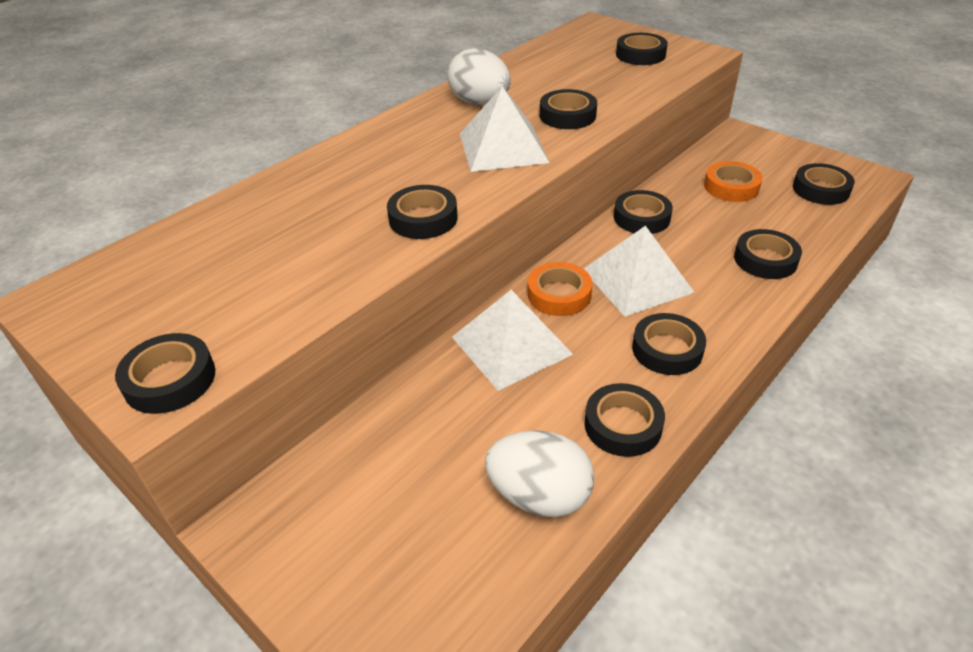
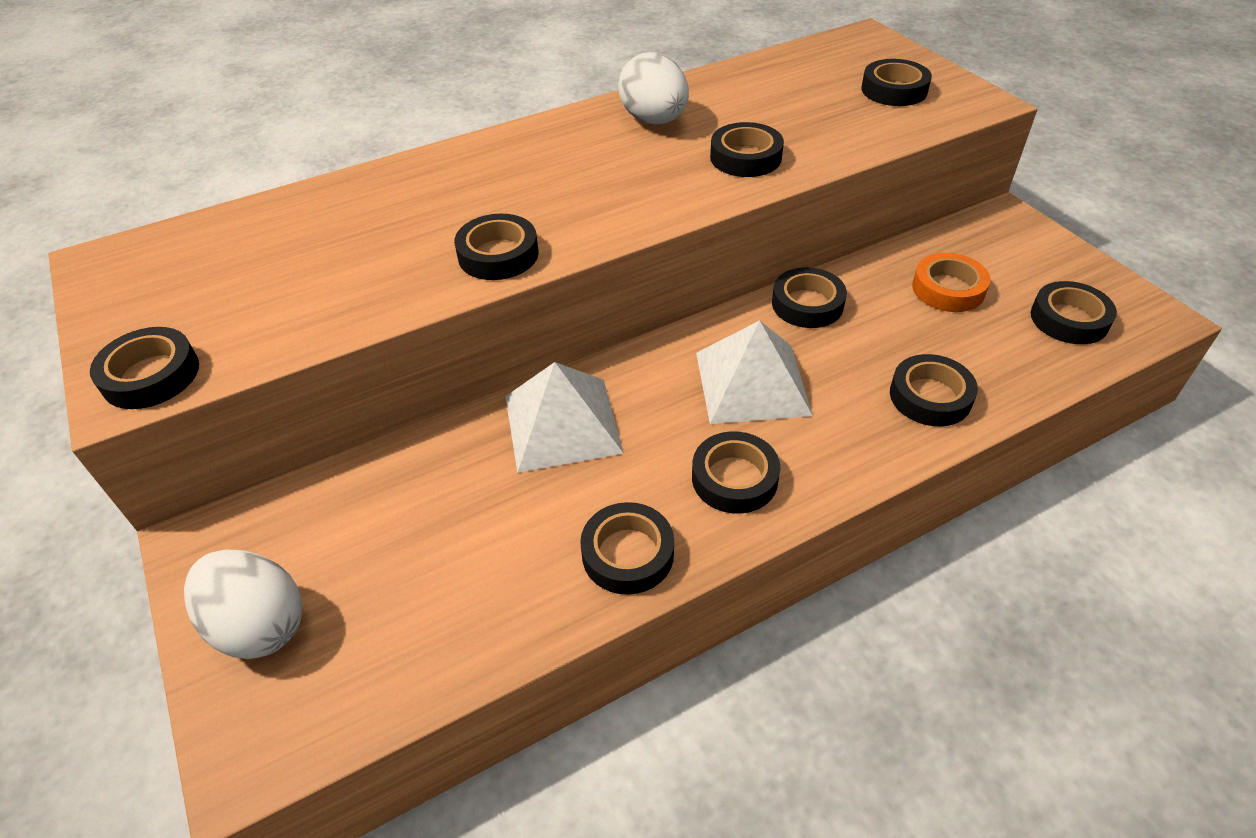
camera: 20 degrees right, 5 degrees up
(502, 147) = (642, 184): white pyramid -> none
(539, 496) = (490, 605): white egg -> white egg (259, 625)
(559, 294) = (651, 377): orange tape -> none

